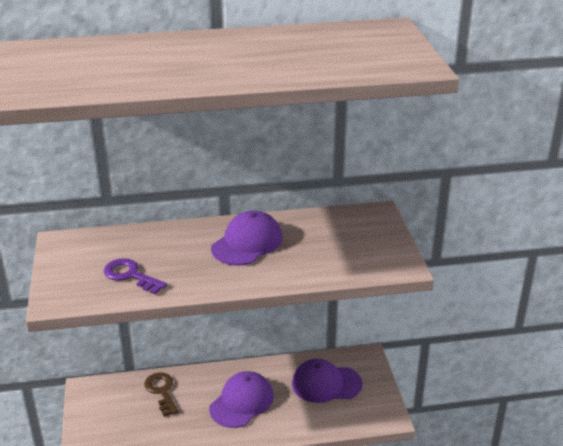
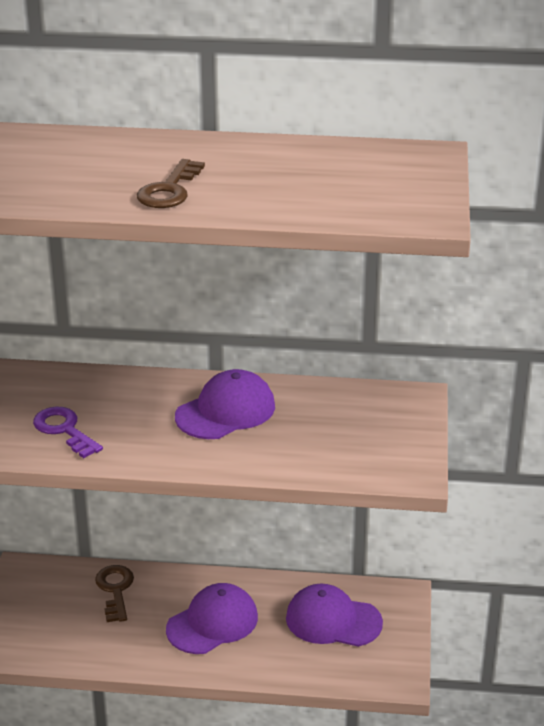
camera: 15 degrees right, 0 degrees up
(214, 70) = (169, 190): none -> brown key

